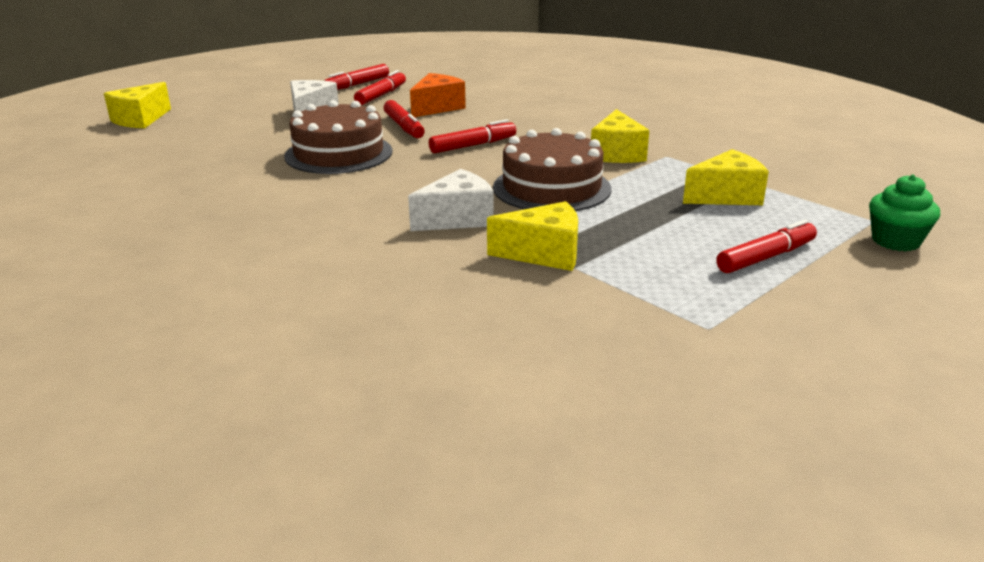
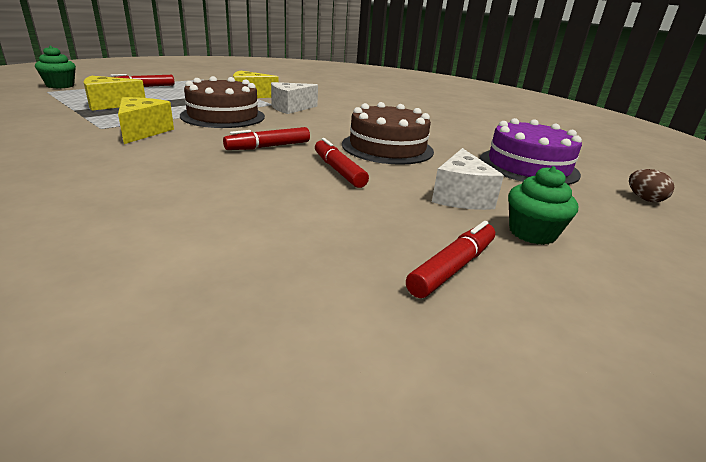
camera: 175 degrees right, 0 degrees up
(140, 119) = (644, 199): yellow cheese -> brown egg
(196, 142) = (528, 166): none -> purple cake
(287, 97) = (532, 233): none -> green cupcake
(381, 95) = (391, 231): red marker -> none
(437, 108) = (302, 198): orange cheese -> none

